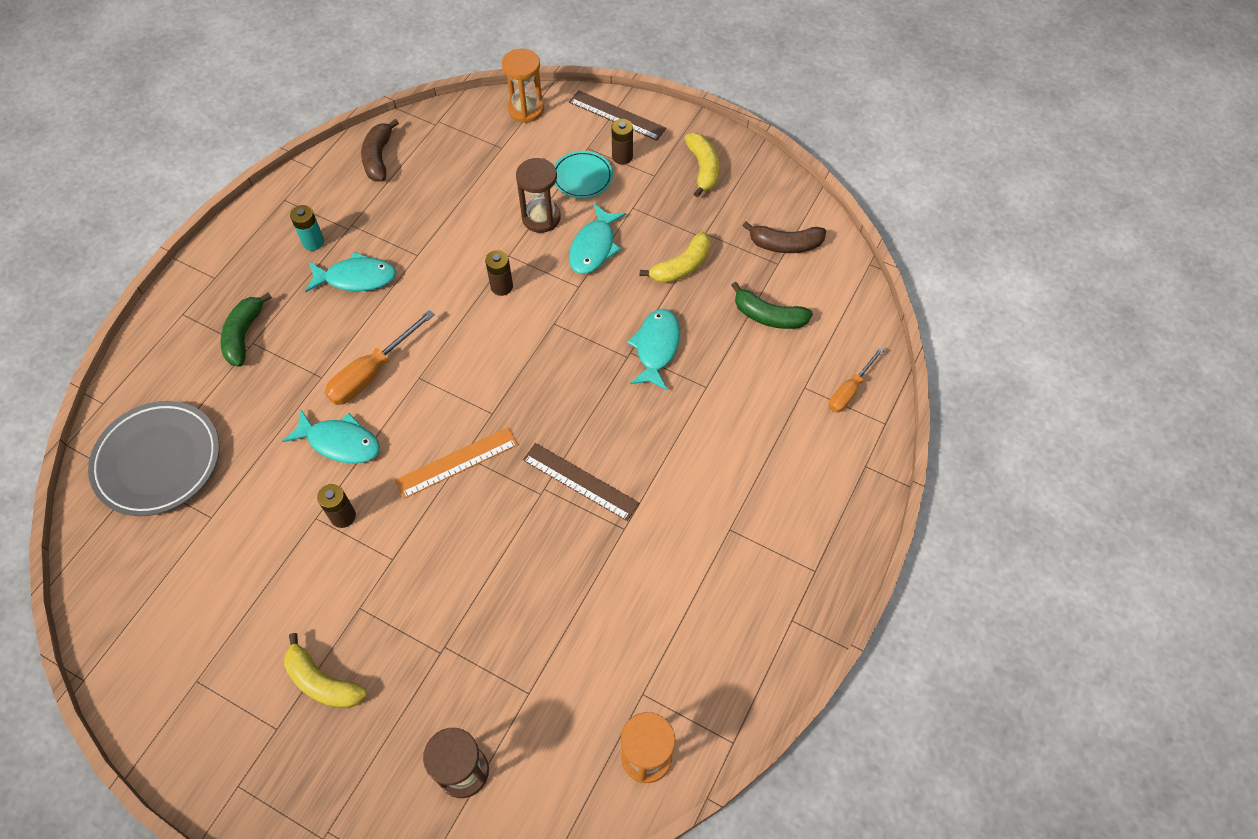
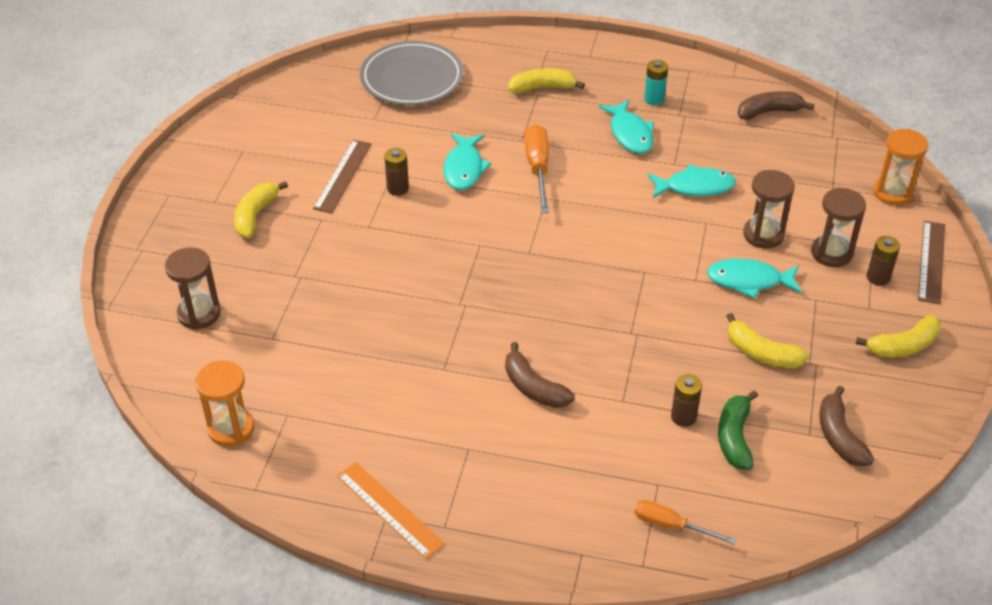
camera: 75 degrees right, 15 degrees down
(244, 335) = (542, 88): green banana -> yellow banana
(371, 373) = (538, 168): orange screwdriver -> orange screwdriver turned 60 degrees clockwise
(457, 462) = (471, 242): orange ruler -> orange ruler (389, 509)
(501, 286) = (668, 226): brown battery -> brown battery (683, 417)
(580, 481) = (481, 327): brown ruler -> brown ruler (342, 176)
(582, 177) = (831, 253): turquoise plate -> brown hourglass
(656, 347) = (651, 352): turquoise fish -> turquoise fish (695, 187)
(670, 455) = (533, 387): none -> brown banana

